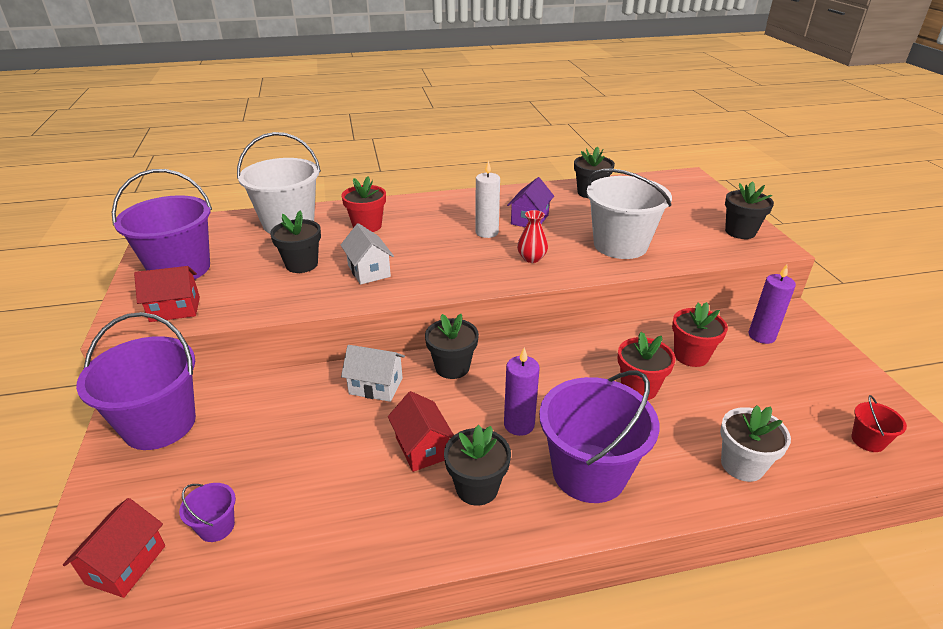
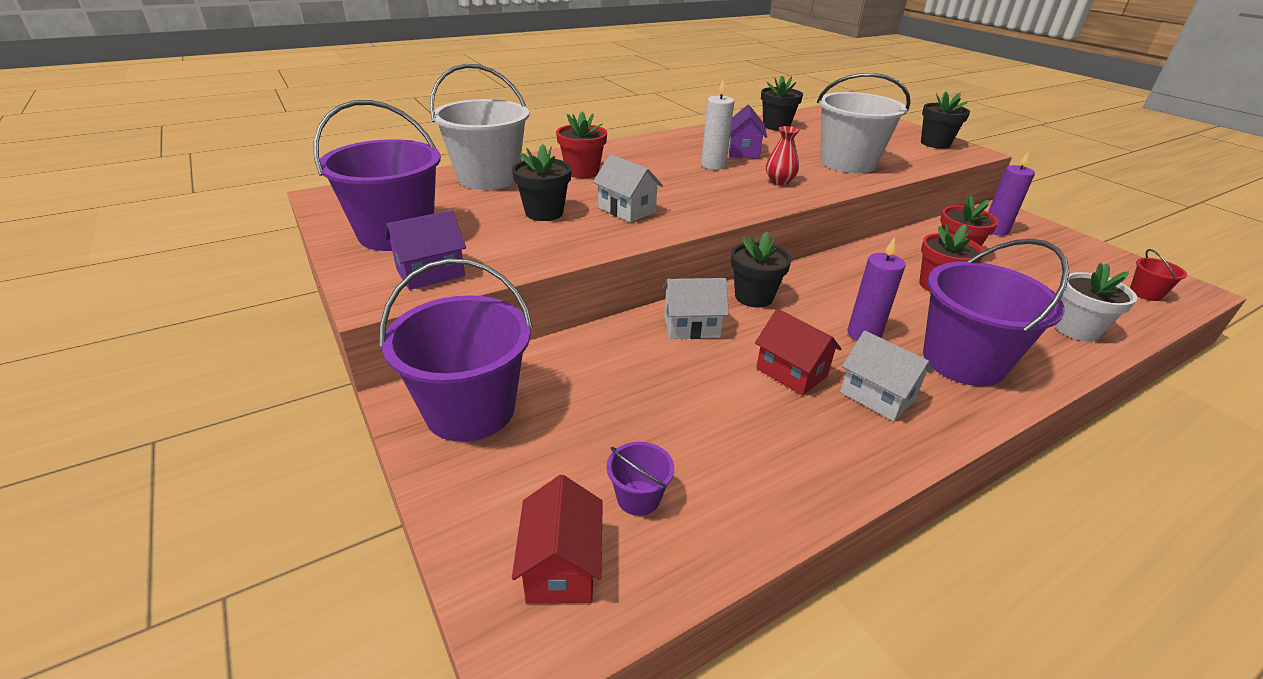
camera: 20 degrees left, 0 degrees up
(175, 309) = (430, 273): red house -> purple house
(477, 487) = (877, 396): black flower pot -> white house

